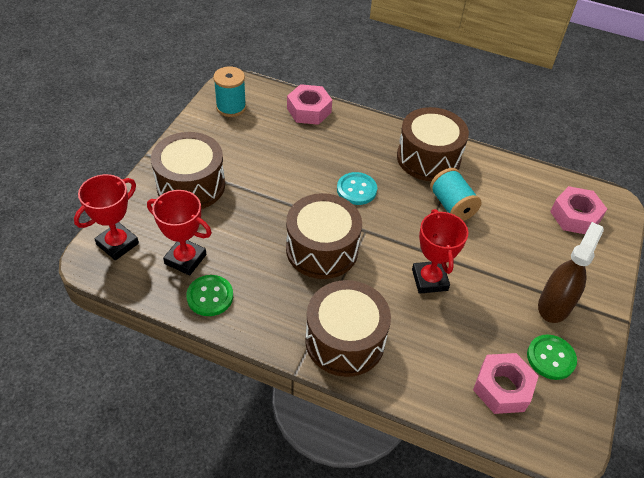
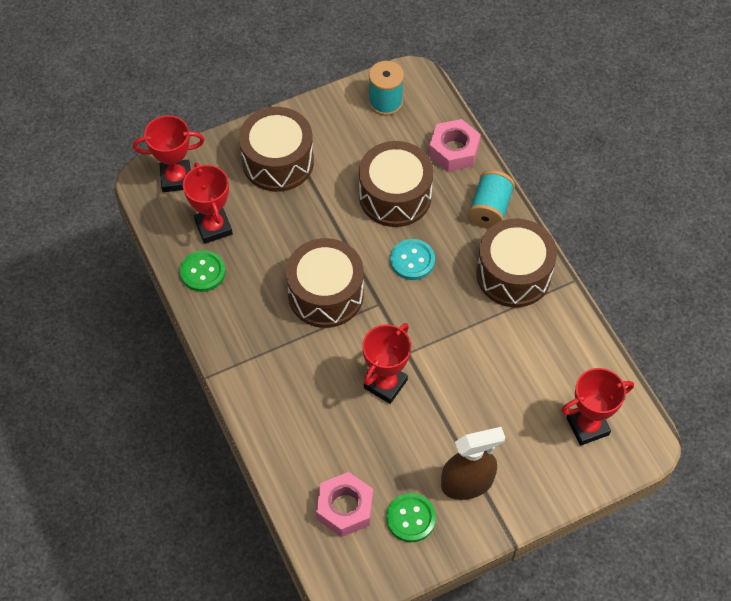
camera: 45 degrees right, 10 degrees up
(345, 340) = (266, 381): brown drum -> brown drum (395, 196)
(452, 206) = (481, 335): turquoise spool -> turquoise spool (490, 209)
(575, 216) = (587, 426): pink nut -> red trophy

